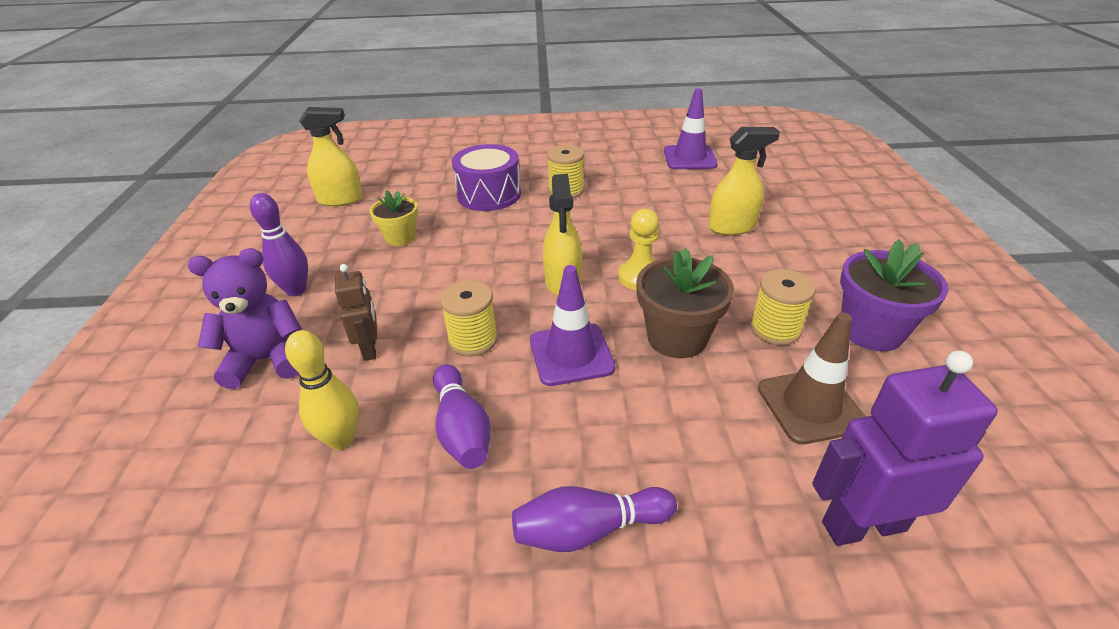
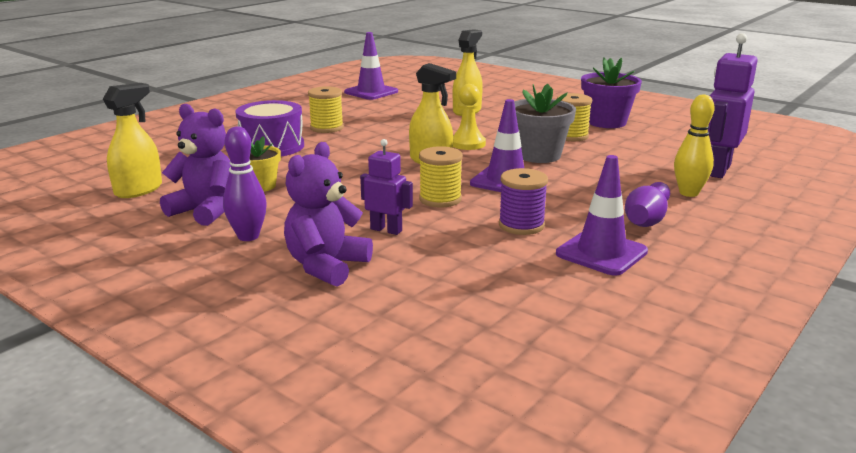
camera: 50 degrees left, 15 degrees down
(329, 245) = (206, 210): none -> purple teddy bear
(341, 439) = (470, 261): yellow bowling pin -> yellow bowling pin (688, 193)
(370, 348) = (386, 230): brown robot -> purple robot
(443, 535) = (601, 253): none -> purple traffic cone
(462, 429) = (521, 225): purple bowling pin -> purple spool
(677, 337) = (538, 155): brown flower pot -> grey flower pot
(810, 406) = (636, 151): brown traffic cone -> none

